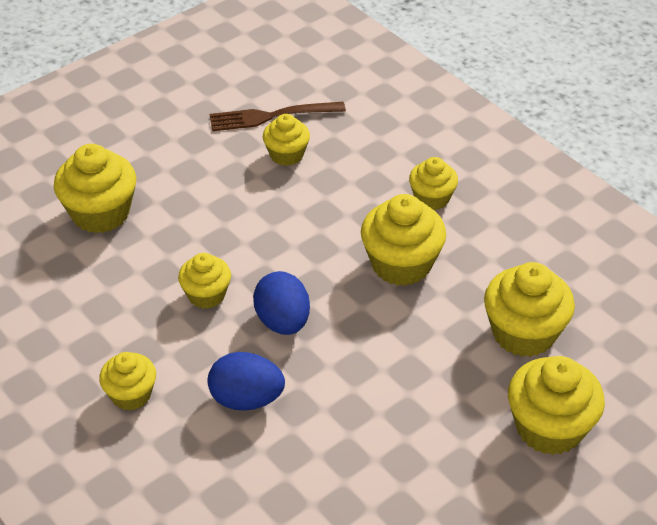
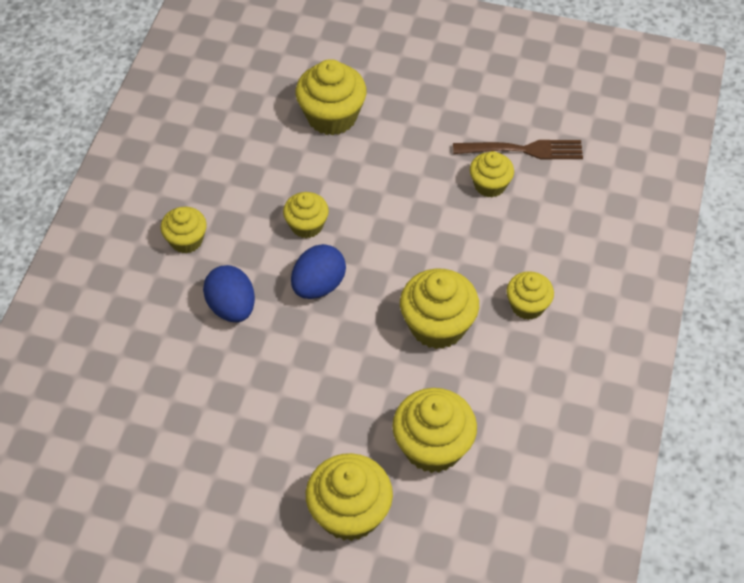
camera: 55 degrees right, 10 degrees up
(271, 116) = (523, 150): brown fork -> brown fork turned 135 degrees clockwise

